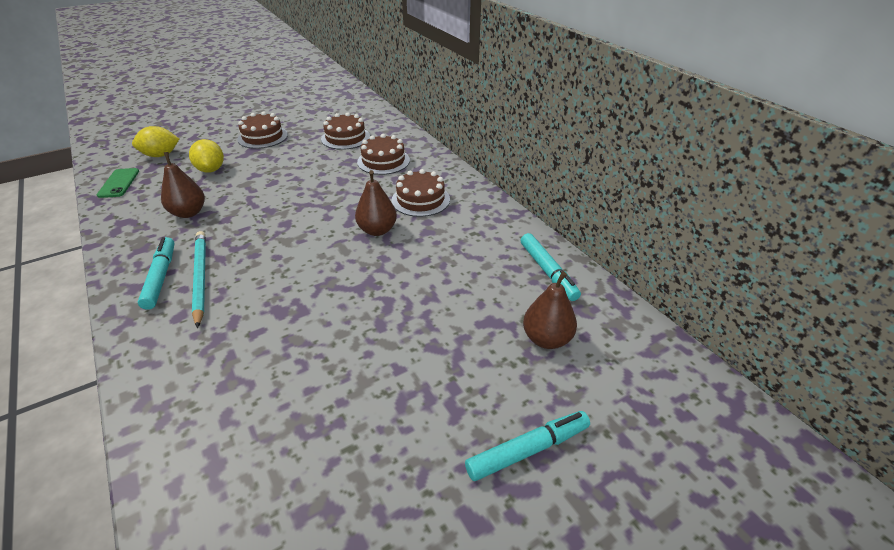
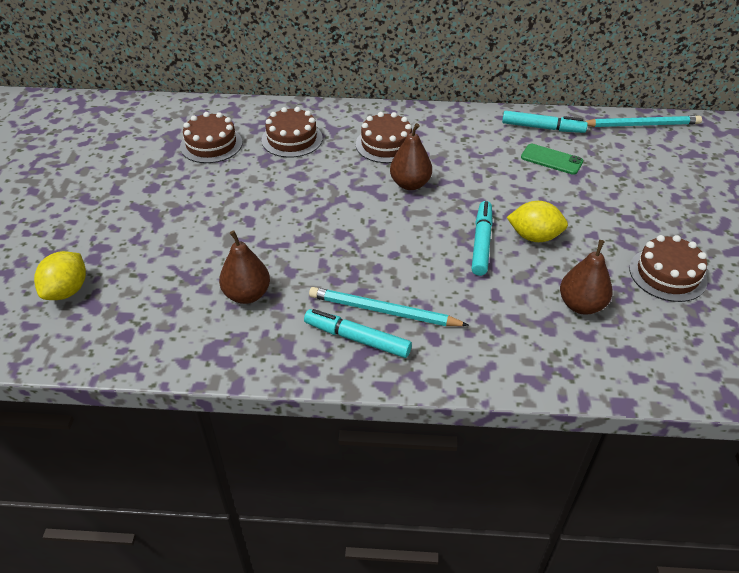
camera: 55 degrees left, 5 degrees up
(119, 183) = (102, 341): green phone -> green phone (551, 159)
(211, 169) = (163, 257): yellow lemon -> yellow lemon (534, 237)
(262, 137) = (129, 198): brown cake -> brown cake (667, 274)
(527, 450) = (697, 209): turquoise marker -> turquoise marker (481, 243)
(546, 339) = (611, 160): brown pear -> brown pear (581, 305)
(647, 341) = (641, 125): none -> turquoise pencil

